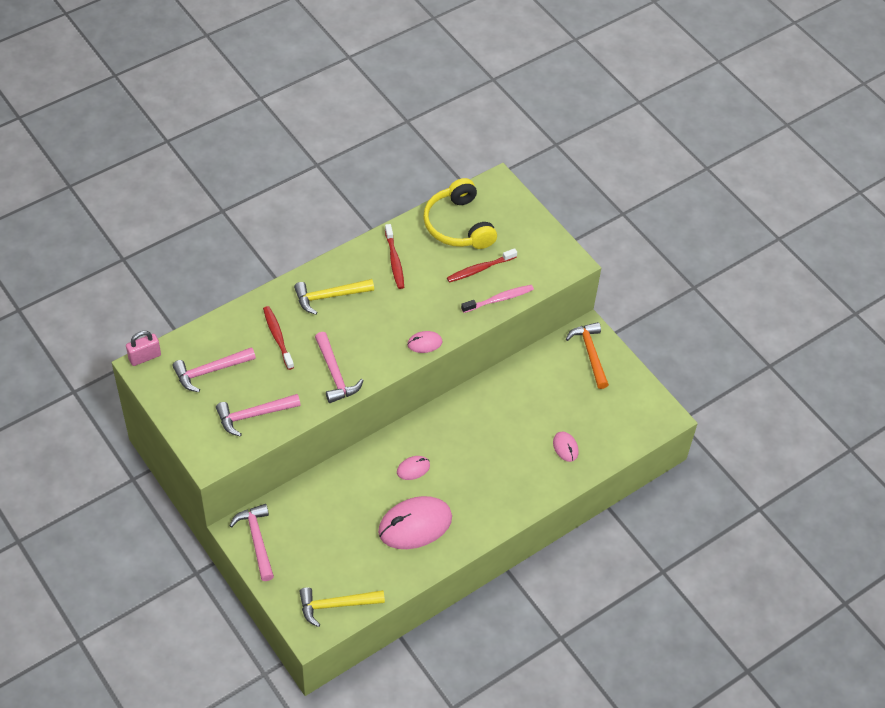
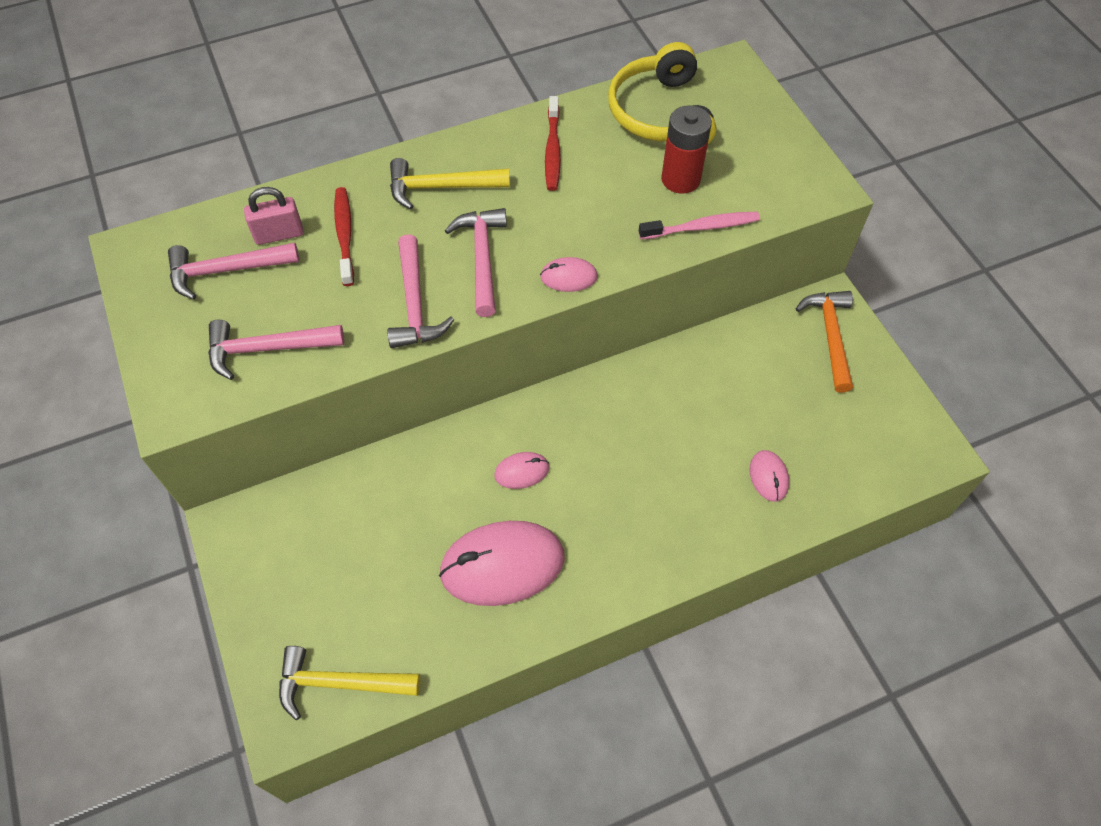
camera: 15 degrees right, 5 degrees up
(145, 357) = (138, 235): pink padlock -> pink padlock (279, 234)
(257, 540) = (250, 546): pink hammer -> pink hammer (482, 258)
(480, 269) = (680, 179): red toothbrush -> red battery

